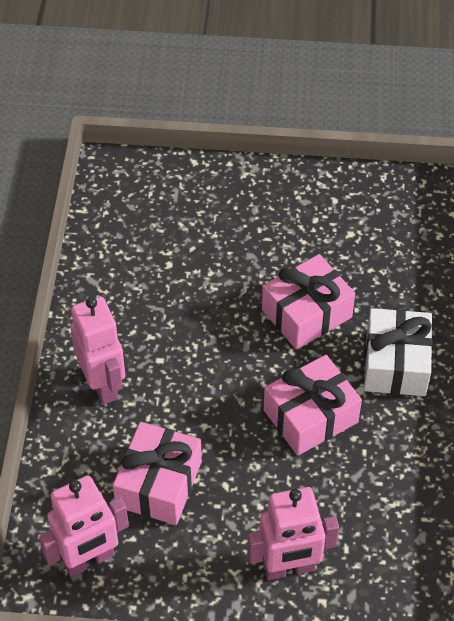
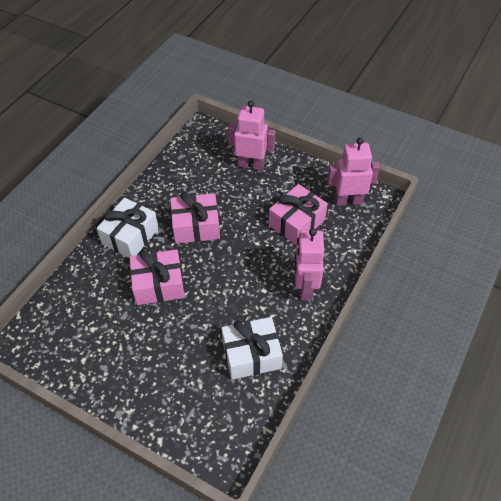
camera: 155 degrees left, 0 degrees up
(136, 276) = (251, 355): none -> white gift

